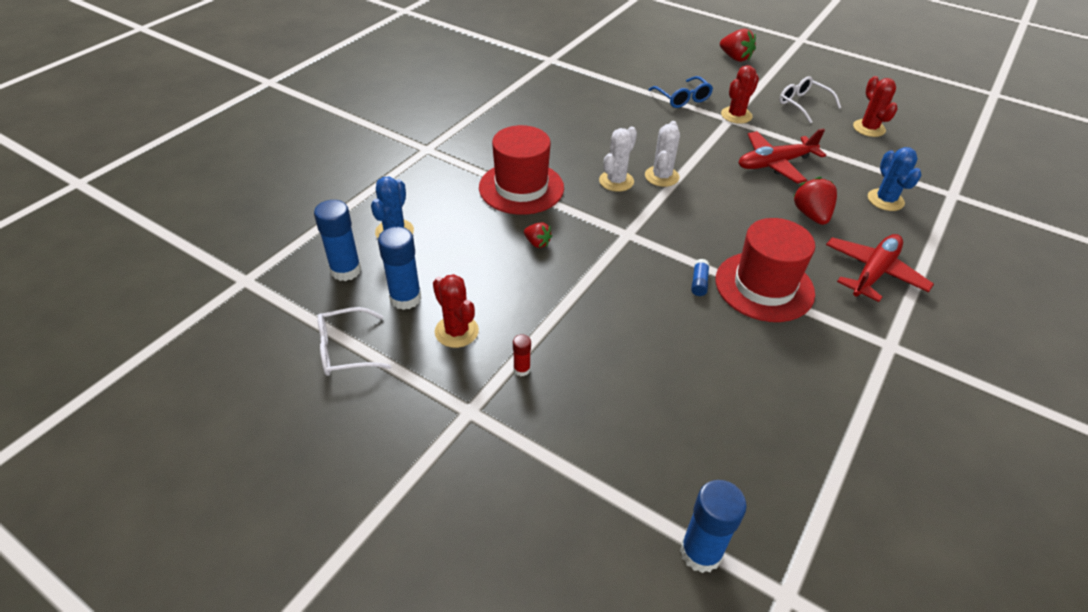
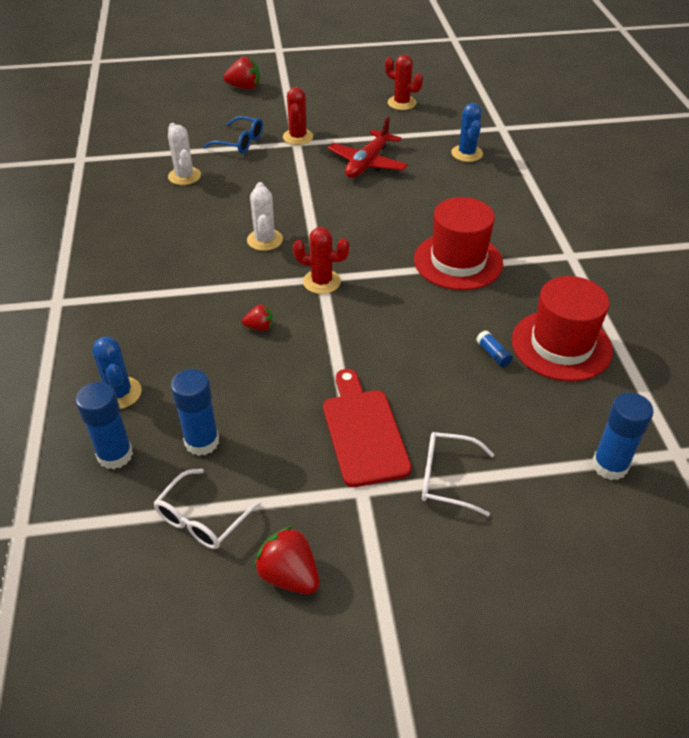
camera: 40 degrees left, 0 degrees up
(456, 331) = (278, 439): red cactus -> red cactus (321, 282)
(521, 188) = (191, 289): red hat -> red hat (561, 345)
(521, 369) = (363, 432): red glue stick -> red cutting board
(661, 176) = (296, 217): white cactus -> white cactus (184, 176)
(699, 283) = (413, 285): blue glue stick -> blue glue stick (493, 354)
(802, 104) = (337, 105): white glasses -> white glasses (446, 478)
(811, 215) = (432, 190): red strawberry -> red strawberry (289, 575)
(873, 272) = (512, 211): red plane -> none
(885, 200) = (467, 153): blue cactus -> blue cactus turned 45 degrees clockwise

